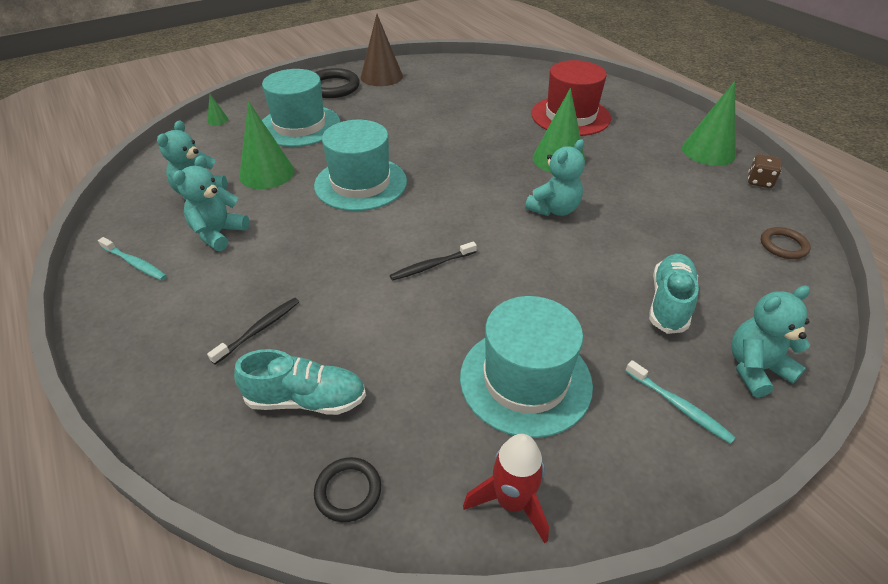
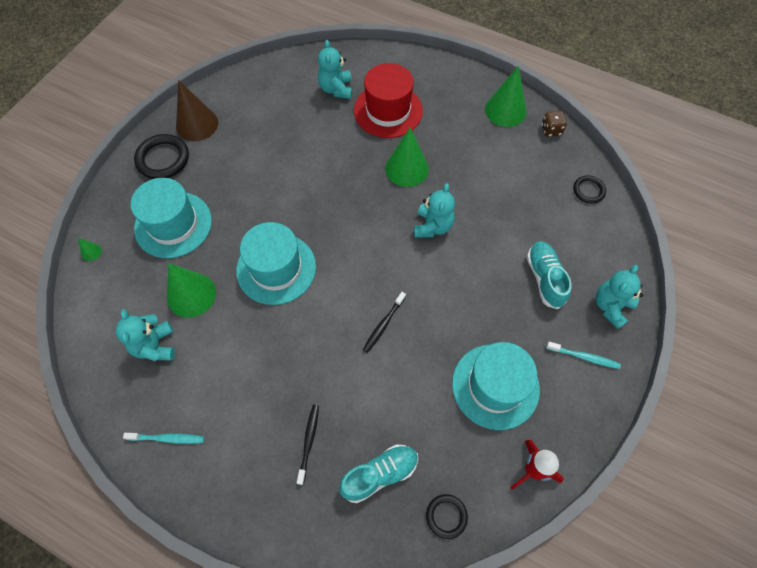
camera: 30 degrees left, 20 degrees up
(218, 233) = (206, 376): turquoise teddy bear -> turquoise teddy bear (336, 89)
(783, 245) = (588, 190): brown ring -> black ring

